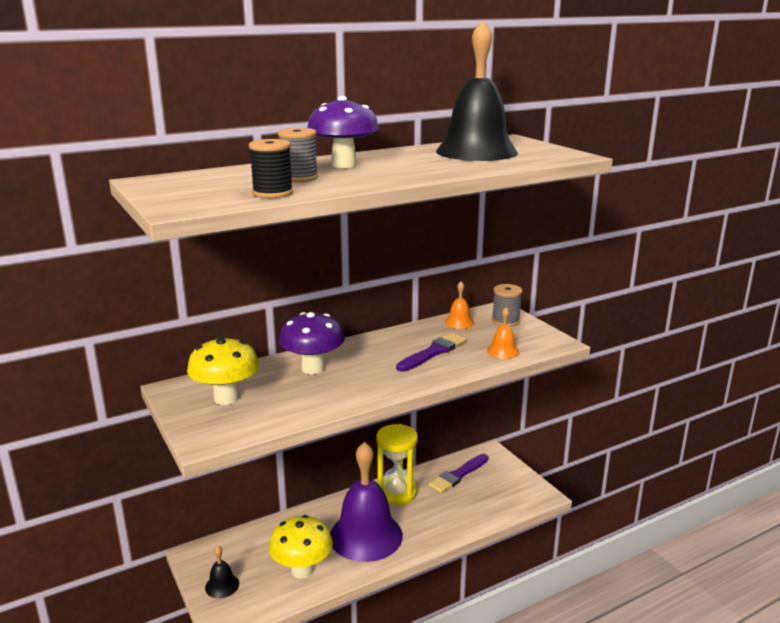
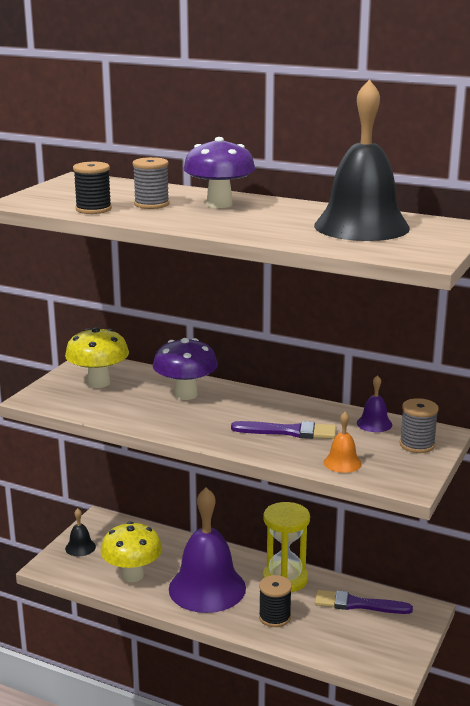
camera: 55 degrees right, 0 degrees up
(436, 518) = (274, 617): none -> black spool
(459, 322) = (374, 424): orange bell -> purple bell

